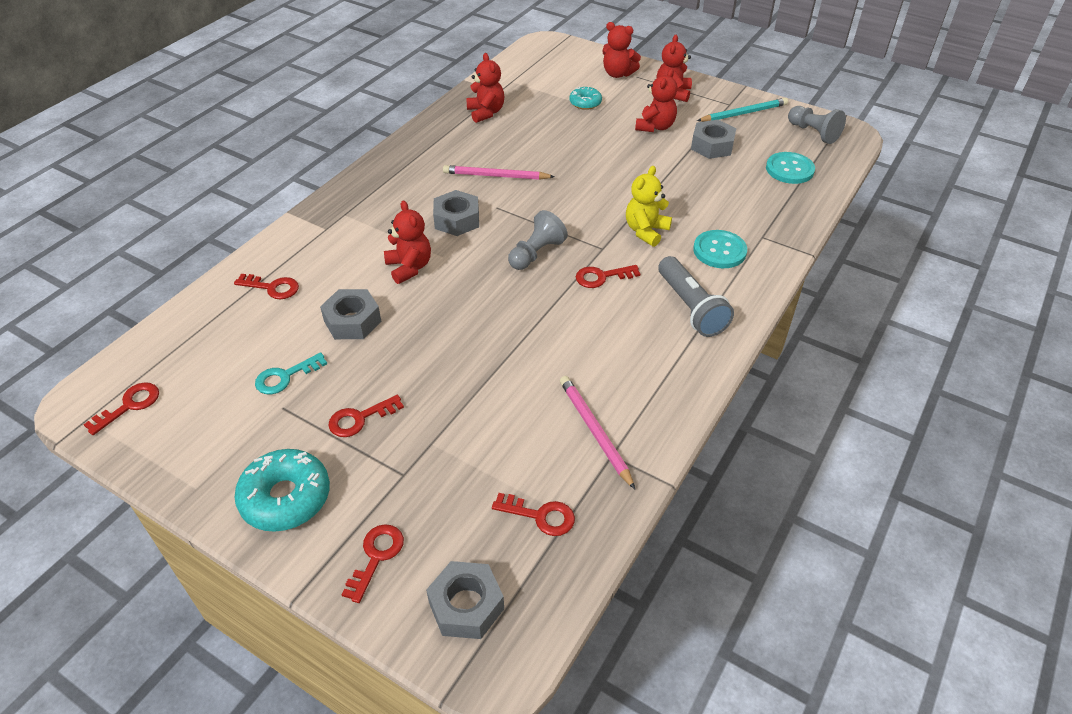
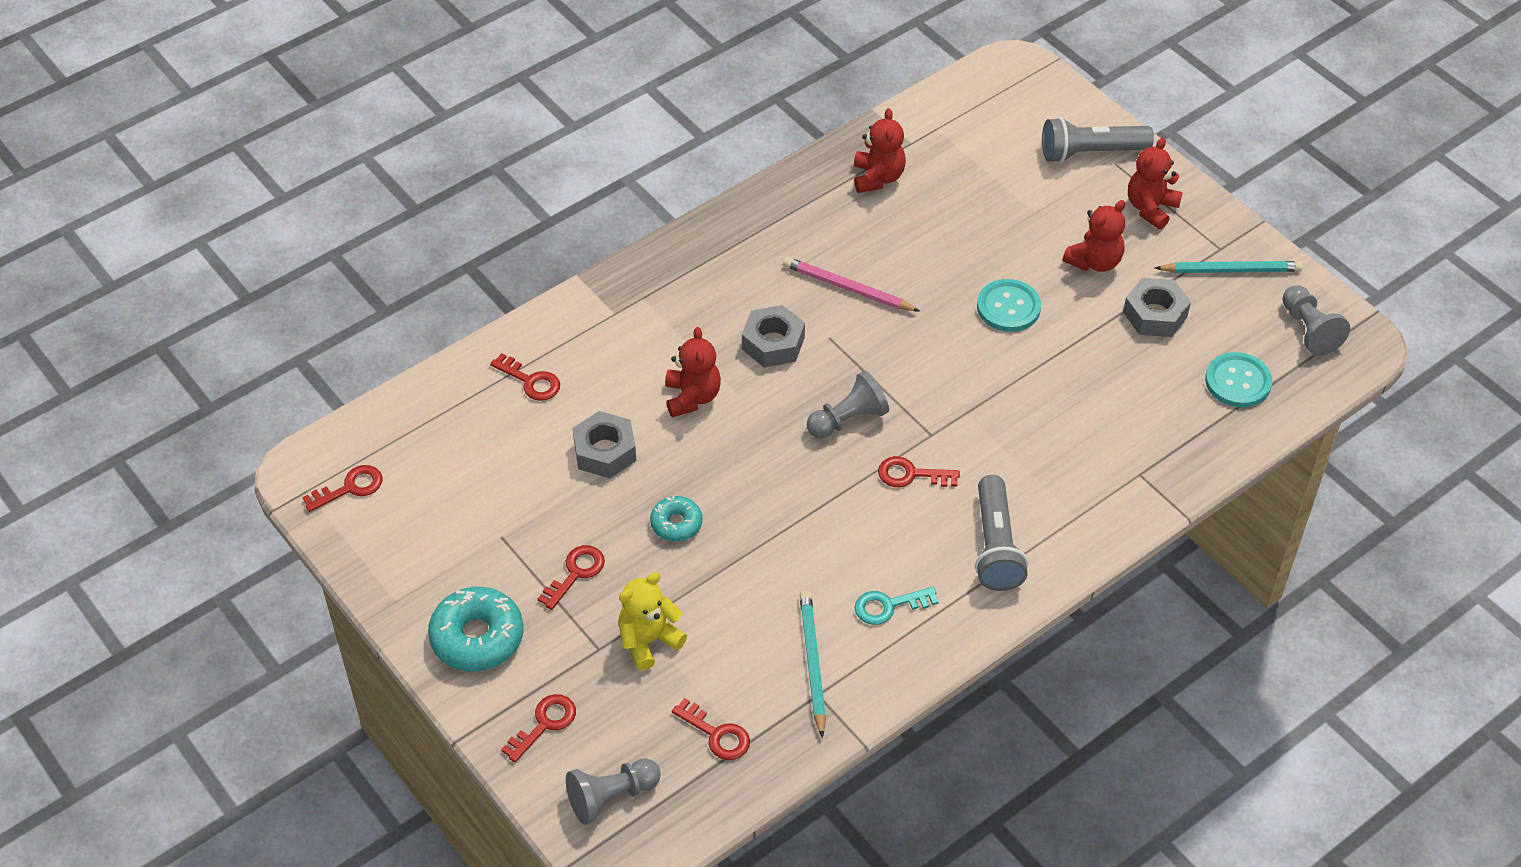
camera: 20 degrees right, 5 degrees up
(285, 376) = (514, 500): turquoise key -> turquoise key (889, 606)
(360, 418) = (575, 573): red key -> red key turned 135 degrees clockwise
(466, 605) = (611, 797): grey nut -> grey pawn
(585, 103) = (1019, 194): turquoise donut -> turquoise donut (676, 524)
(595, 431) = (813, 663): pink pencil -> turquoise pencil
(618, 74) = (1090, 152): red teddy bear -> grey flashlight
(646, 231) = (997, 425): yellow teddy bear -> yellow teddy bear (648, 641)
(719, 251) = (1073, 479): turquoise button -> turquoise button (1008, 307)

